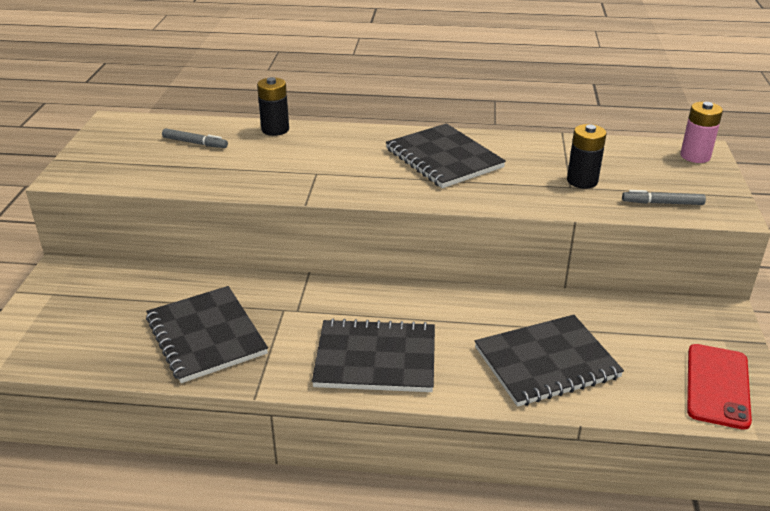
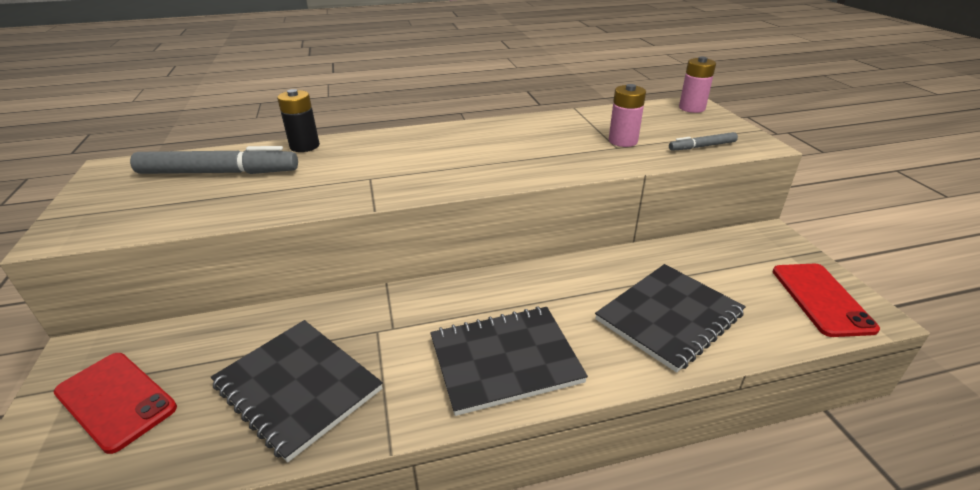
camera: 20 degrees left, 0 degrees up
(79, 311) = (116, 400): none -> red phone
(195, 143) = (219, 173): grey marker -> grey marker, size x2.00
(444, 158) = (488, 143): black notebook -> none
(582, 181) = (623, 141): black battery -> pink battery

